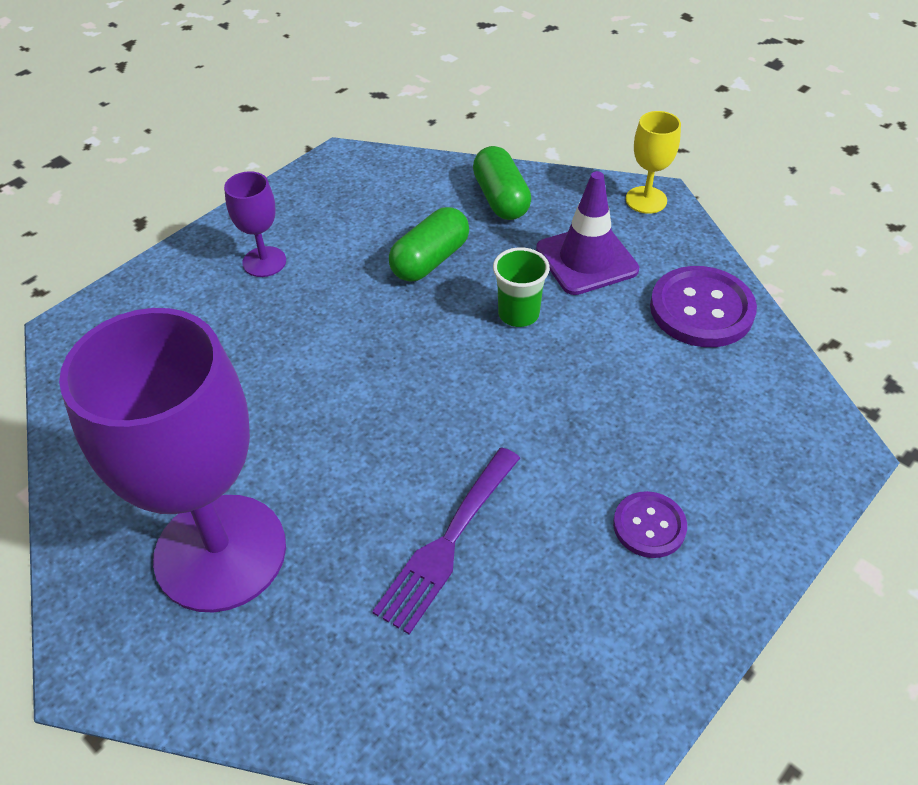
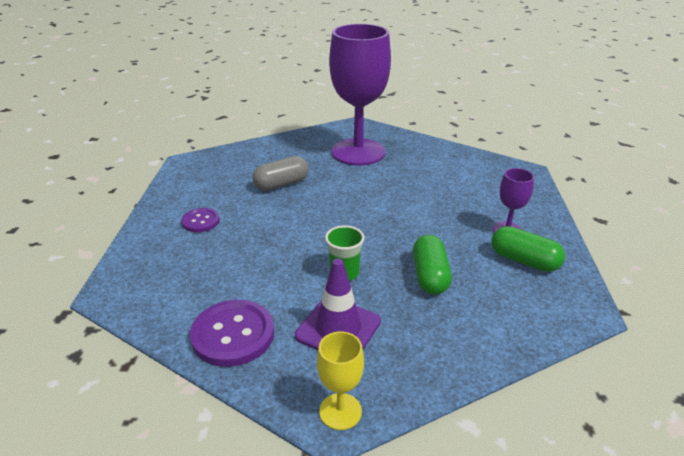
camera: 140 degrees right, 15 degrees down
(447, 543) = (281, 184): purple fork -> grey capsule
(501, 199) = (445, 343): green capsule -> green capsule (524, 261)

